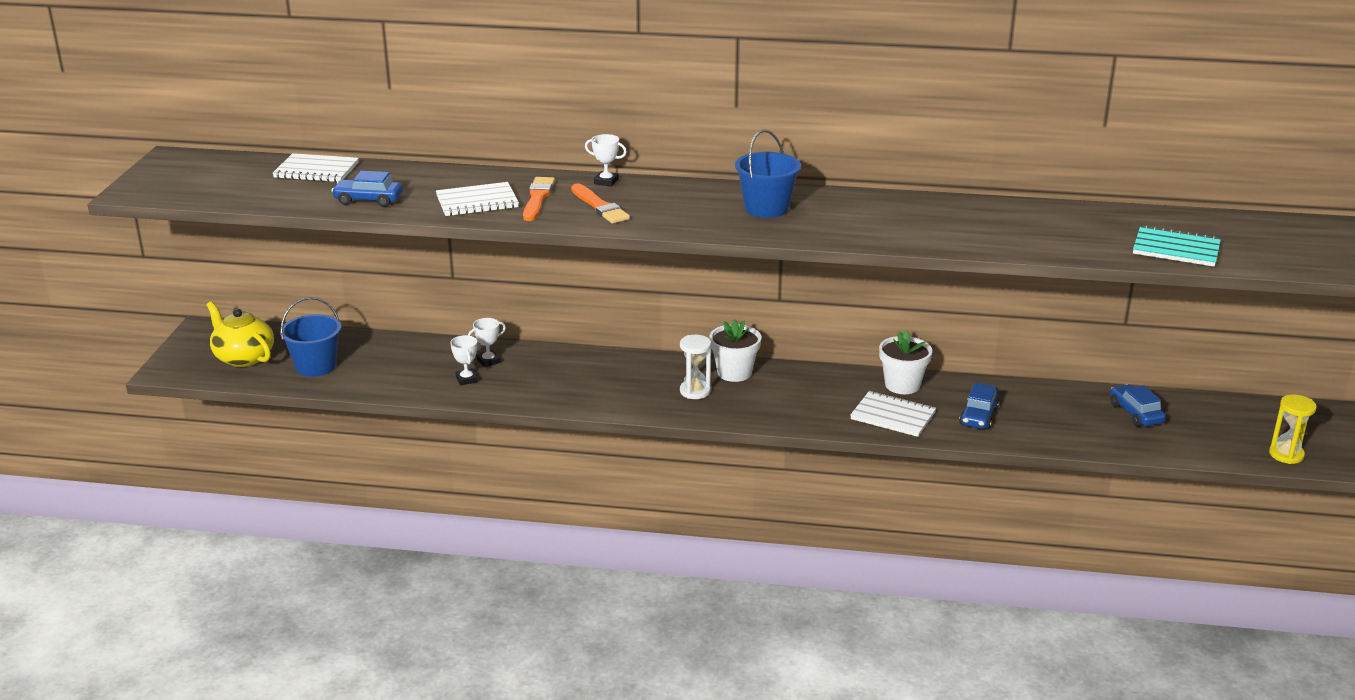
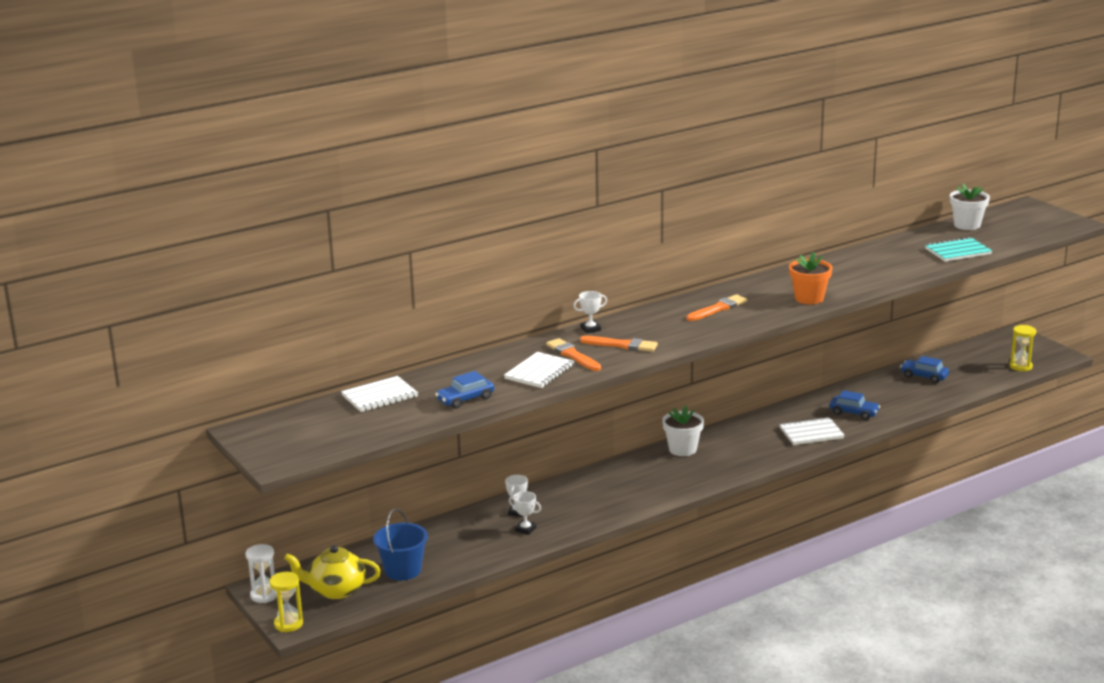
camera: 40 degrees left, 5 degrees down
(166, 367) = (288, 624): none -> yellow hourglass
(695, 391) = (680, 470): white hourglass -> white hourglass (264, 595)
(766, 208) = (718, 308): blue bucket -> orange brush
(883, 234) = (809, 298): none -> orange flower pot
(902, 385) = (786, 414): white flower pot -> white flower pot (967, 225)
(978, 416) = (854, 413): blue car -> blue car turned 45 degrees counterclockwise

